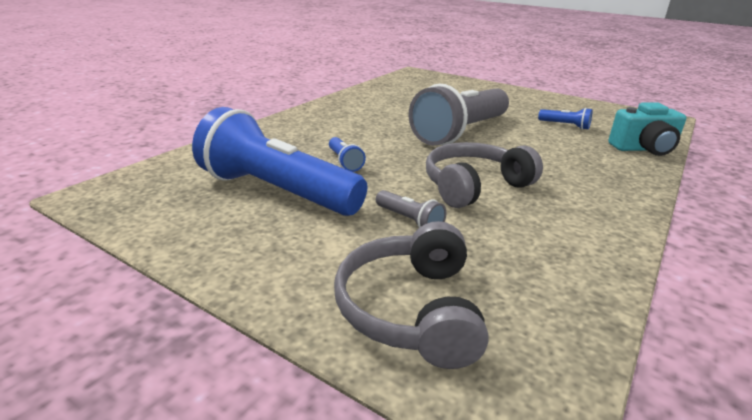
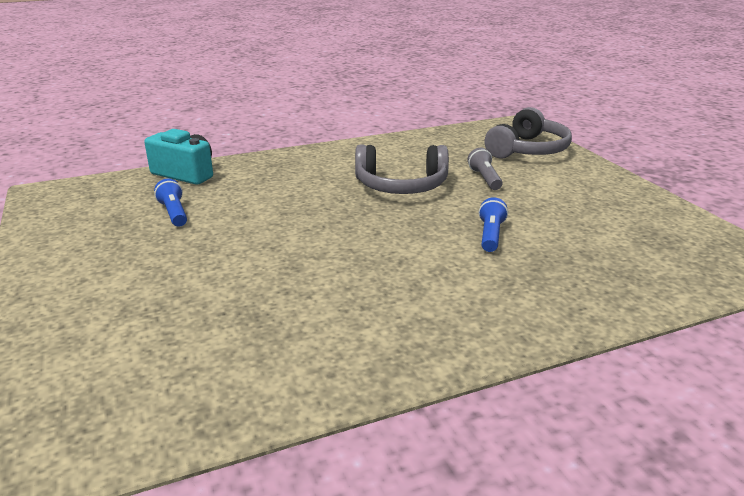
camera: 145 degrees left, 0 degrees up
(276, 191) = (577, 222): blue flashlight -> none
(460, 132) = (309, 237): grey flashlight -> none

